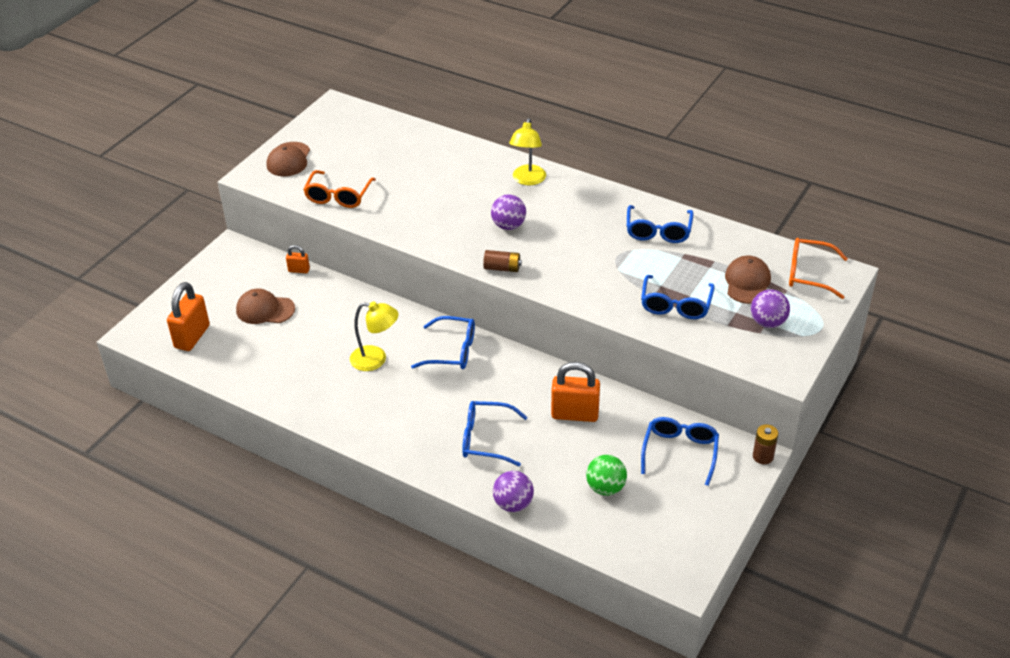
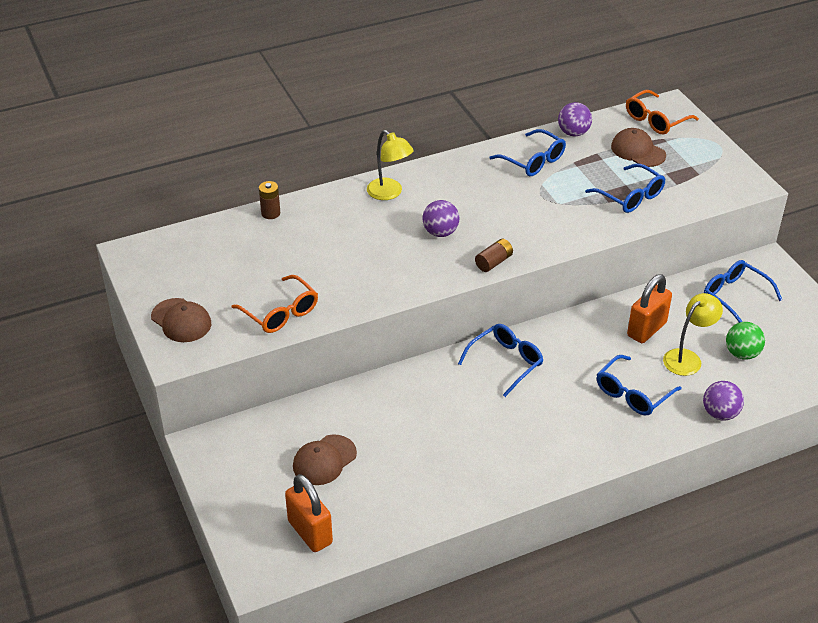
camera: 55 degrees left, 0 degrees up
(299, 270) = (290, 411): orange padlock -> none
(376, 360) = (471, 415): yellow lamp -> yellow lamp (687, 358)
(763, 456) = (772, 259): brown battery -> brown battery (270, 213)
(767, 322) = (691, 165): purple ball -> purple ball (573, 133)

